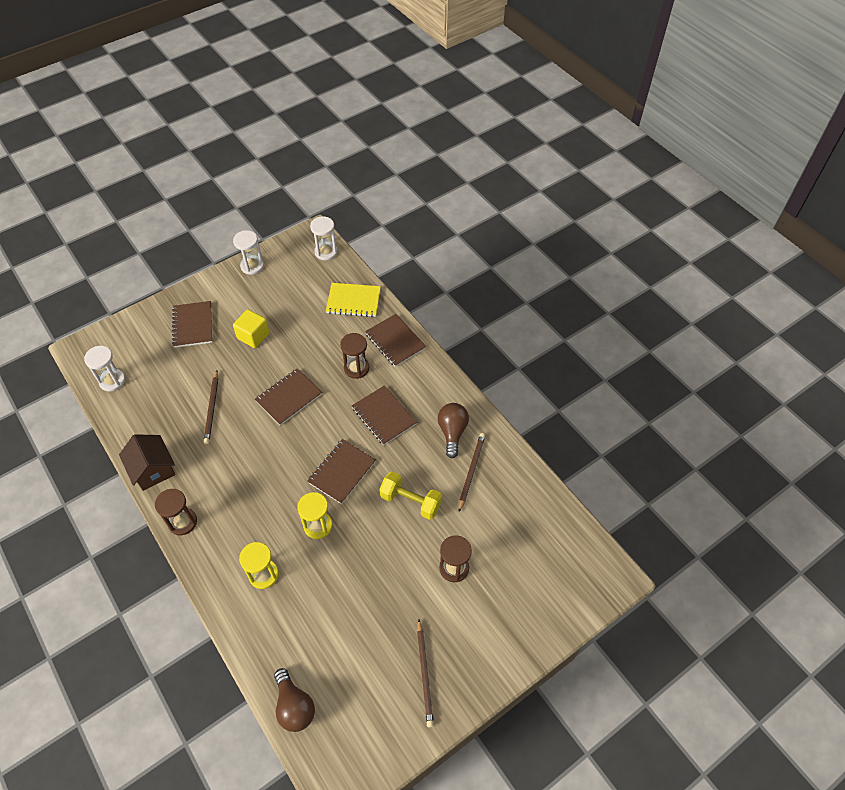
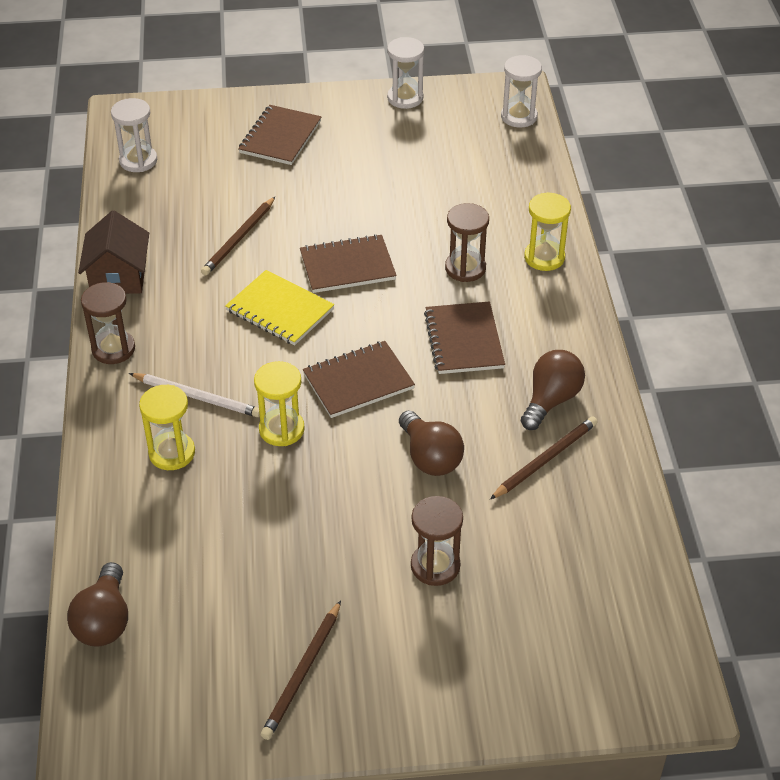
camera: 30 degrees right, 10 degrees down
(253, 336) = (350, 178): yellow cube -> none
(255, 529) = (197, 397): none -> white pencil
(353, 301) = (517, 188): yellow notebook -> yellow notebook (280, 310)
(395, 341) = (544, 257): brown notebook -> yellow hourglass
(410, 501) = (430, 457): yellow dumbbell -> brown light bulb

